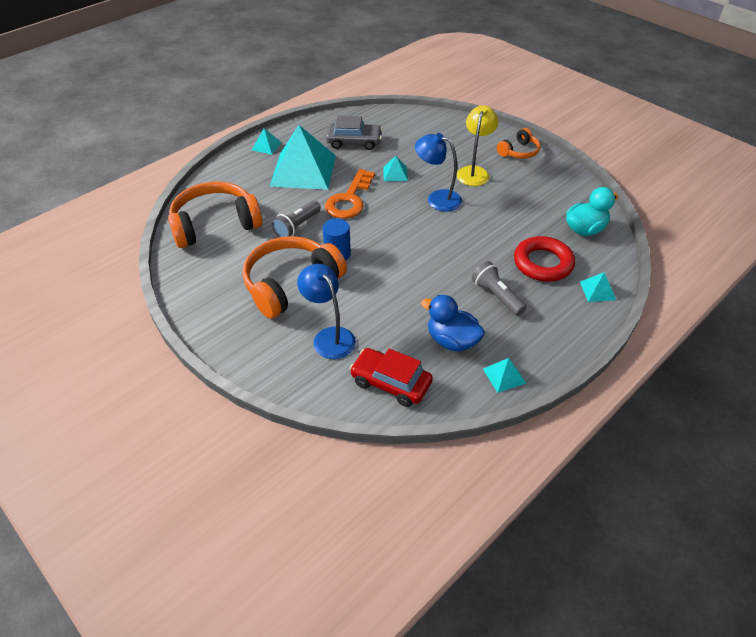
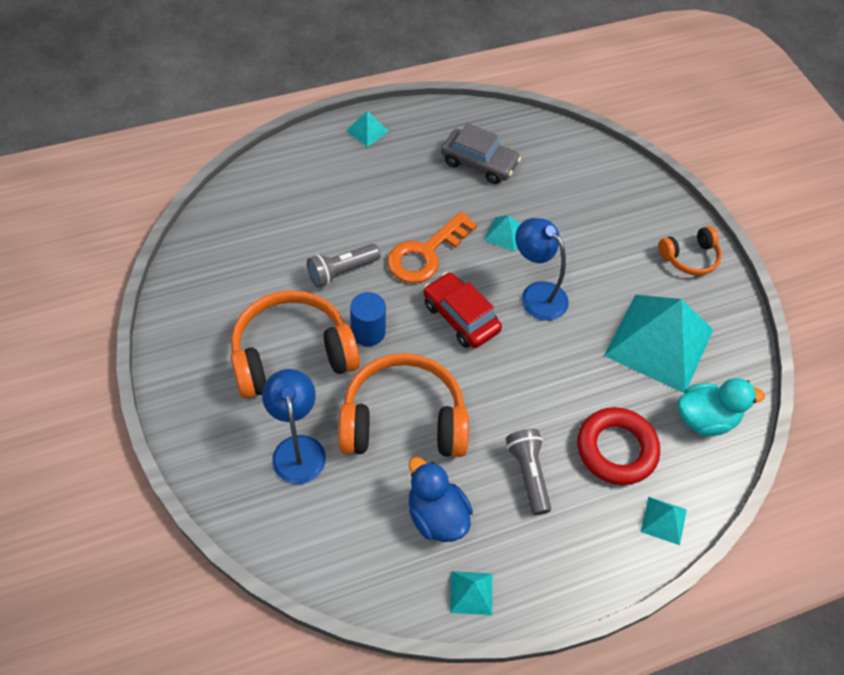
camera: 20 degrees right, 10 degrees up
(215, 225) = (249, 232): orange headphones -> orange headphones (403, 421)
(303, 170) = (393, 186): turquoise pyramid -> turquoise pyramid (659, 342)
(390, 383) = (333, 543): red car -> red car (460, 317)
(474, 172) = (609, 269): yellow lamp -> none

